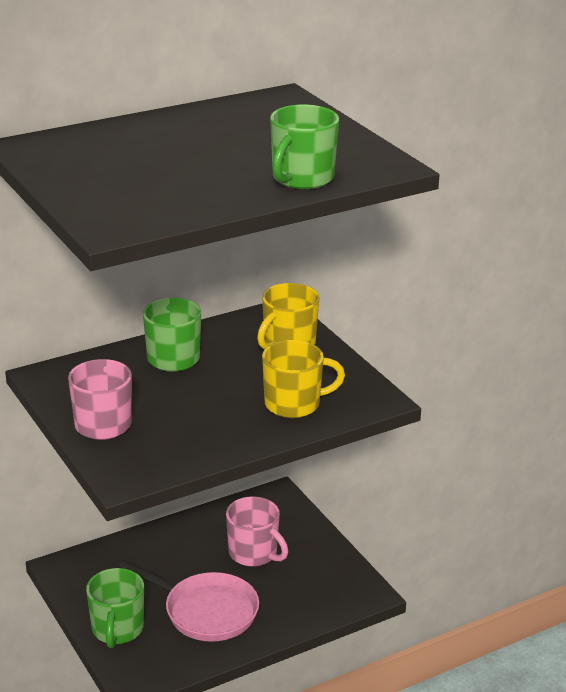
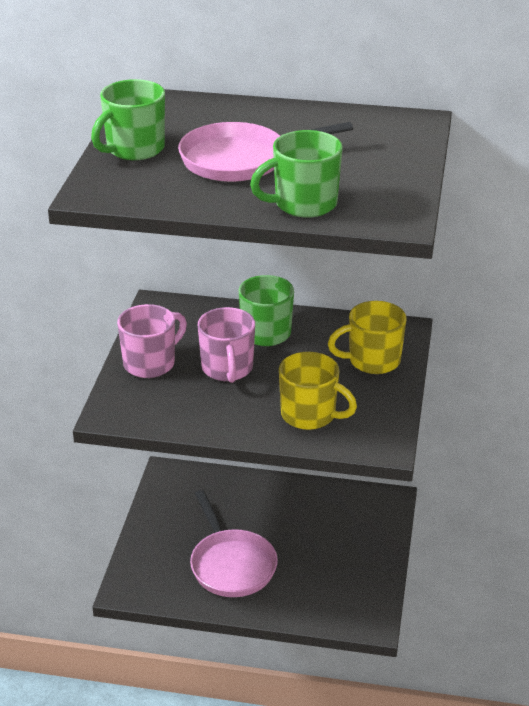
camera: 40 degrees right, 5 degrees up
(117, 630) = (155, 543): green mug -> green mug (134, 149)
(194, 164) = (240, 160): none -> pink pan
(254, 553) = (317, 538): pink mug -> pink mug (227, 369)

